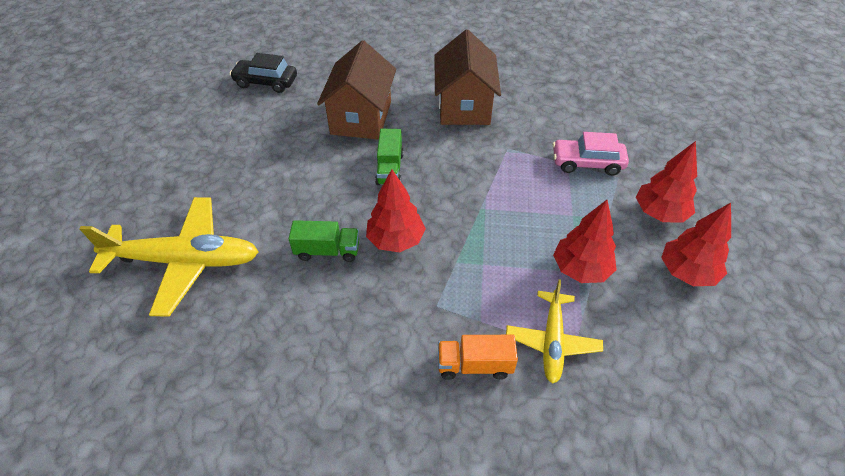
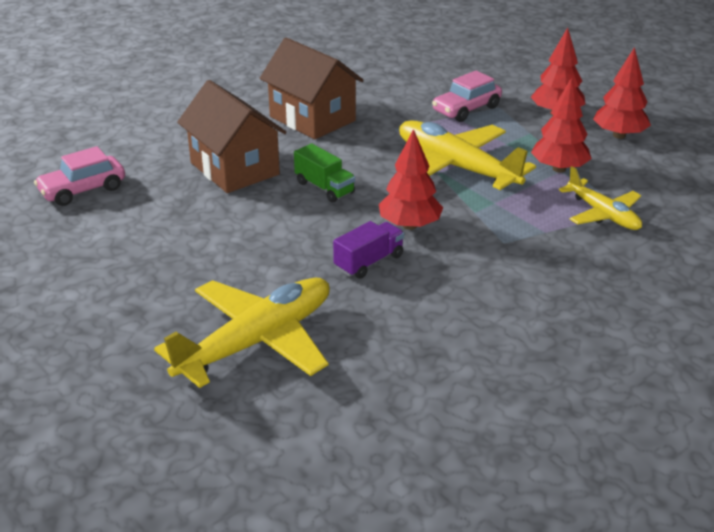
camera: 45 degrees left, 15 degrees down
(266, 82) = (82, 190): black car -> pink car
(327, 251) = (369, 262): green truck -> purple truck
(474, 365) = (580, 255): orange truck -> none
(501, 212) = (456, 167): none -> yellow plane

